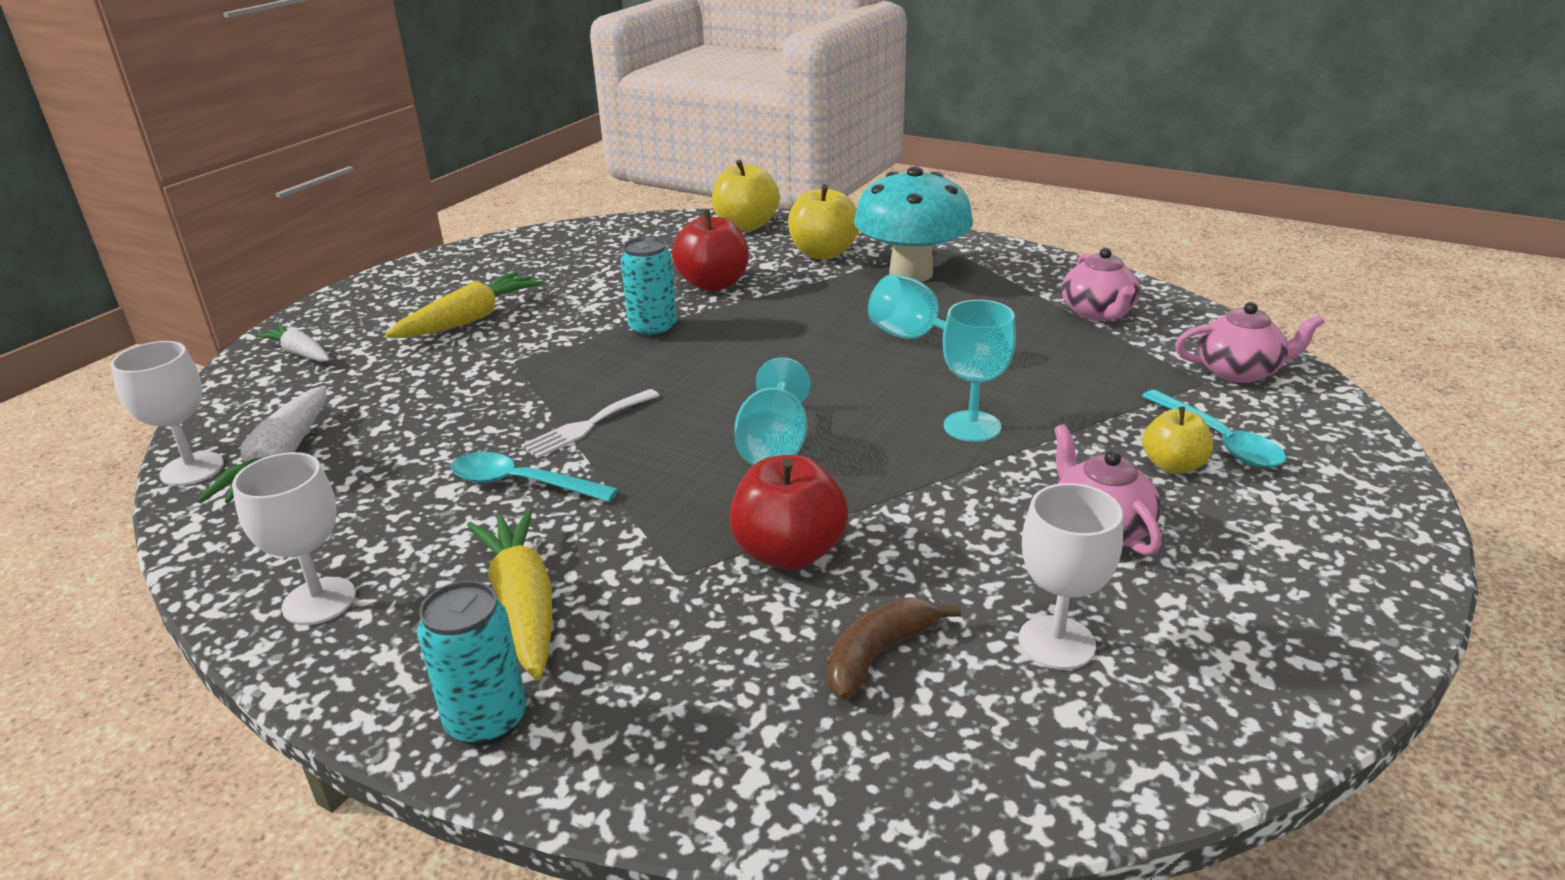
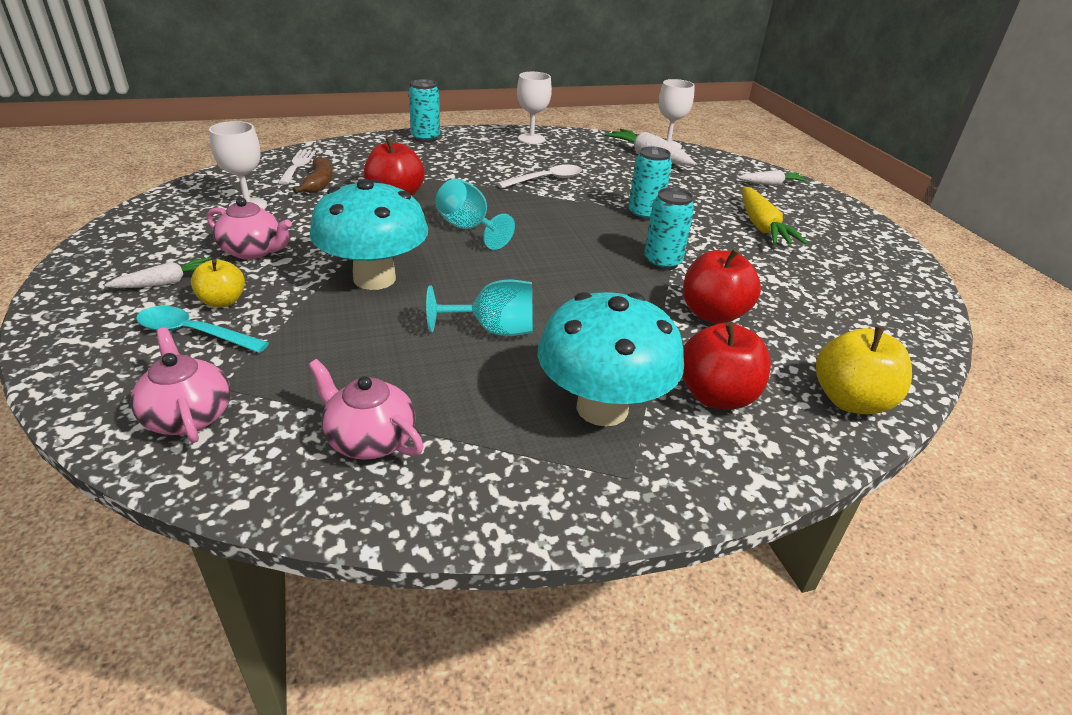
camera: 130 degrees right, 5 degrees up
(521, 483) = (546, 180): turquoise spoon -> white spoon
(523, 604) = (467, 156): yellow carrot -> none
(539, 379) = (644, 214): none -> turquoise can
(587, 426) = (571, 205): white fork -> white fork (297, 165)
(823, 253) = (716, 396): yellow apple -> red apple
(972, 426) = (374, 278): turquoise goblet -> turquoise mushroom
(1239, 371) = (188, 416): pink teapot -> pink teapot turned 105 degrees clockwise
(1241, 522) = (167, 282): none -> white carrot

